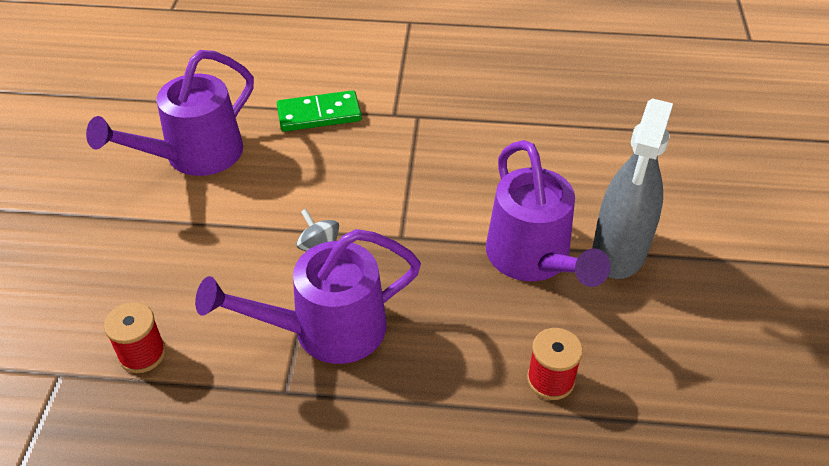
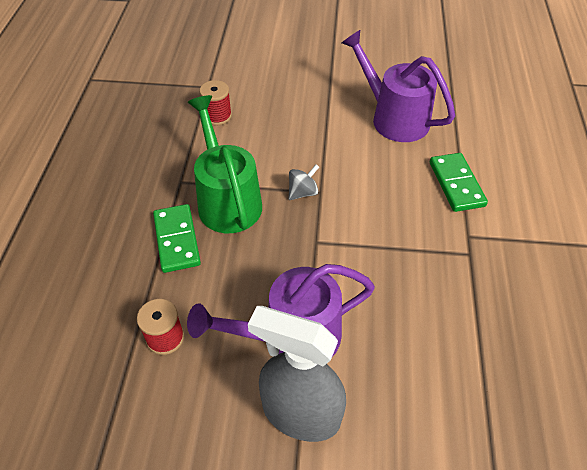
camera: 90 degrees right, 5 degrees up
(325, 330) = (226, 199): purple watering can -> green watering can
(397, 384) = (176, 240): none -> green domino

